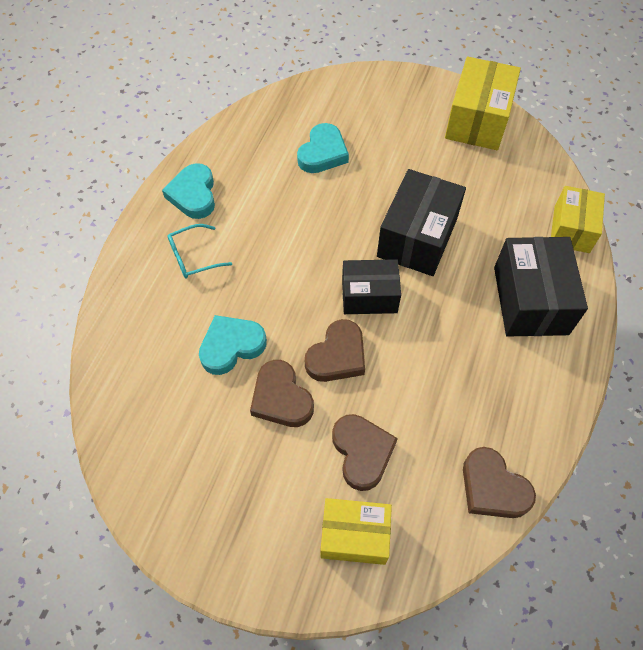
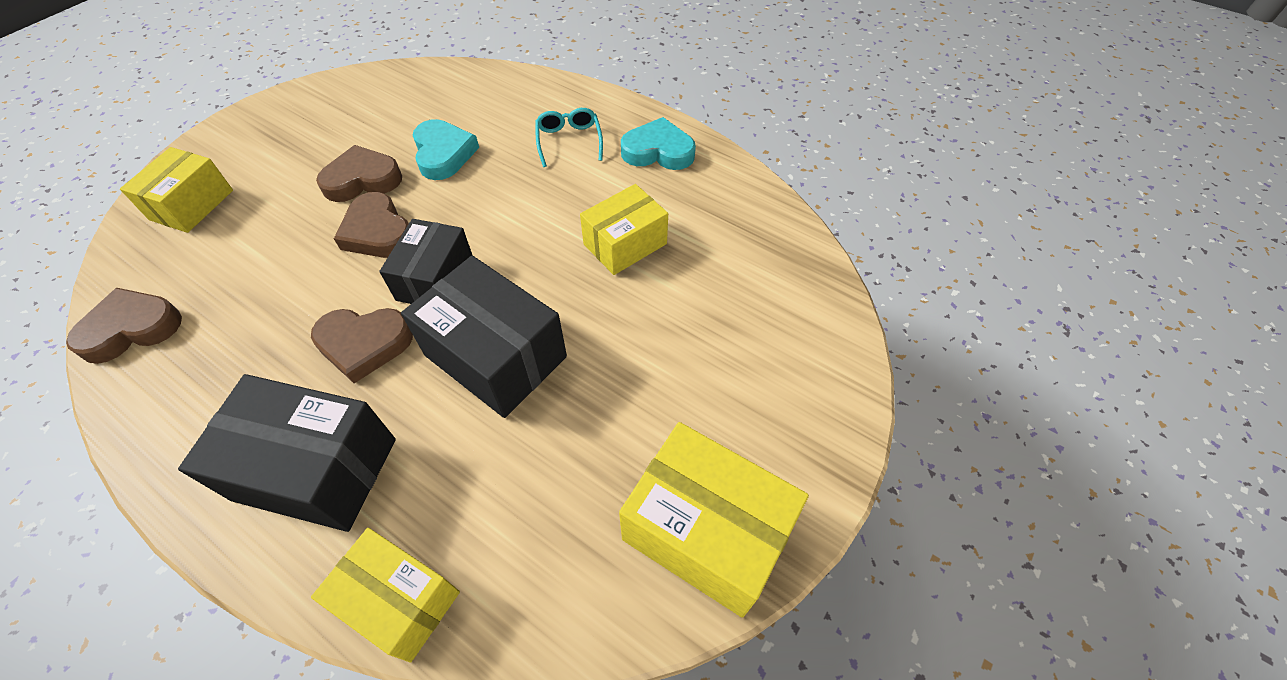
camera: 105 degrees right, 5 degrees down
(299, 193) = (625, 244): none -> yellow box
(323, 153) = (689, 283): turquoise heart -> none
(362, 452) = (260, 228): brown heart -> brown heart (364, 344)

